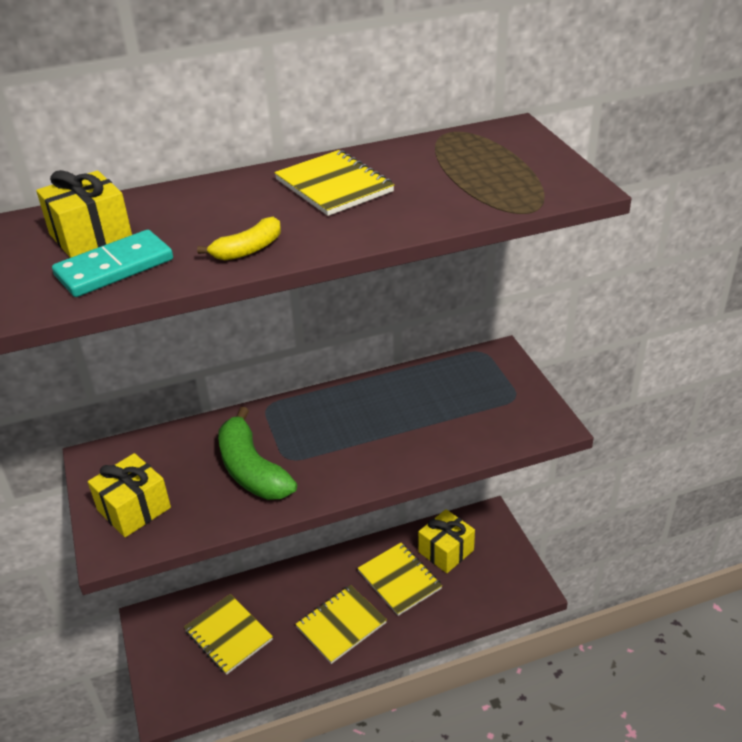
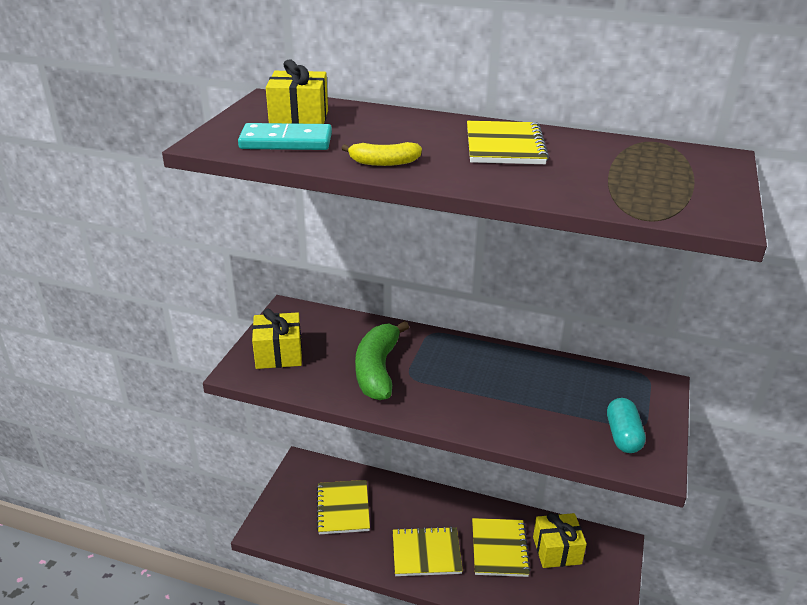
camera: 35 degrees right, 5 degrees down
(509, 413) = (623, 436): none -> turquoise capsule

